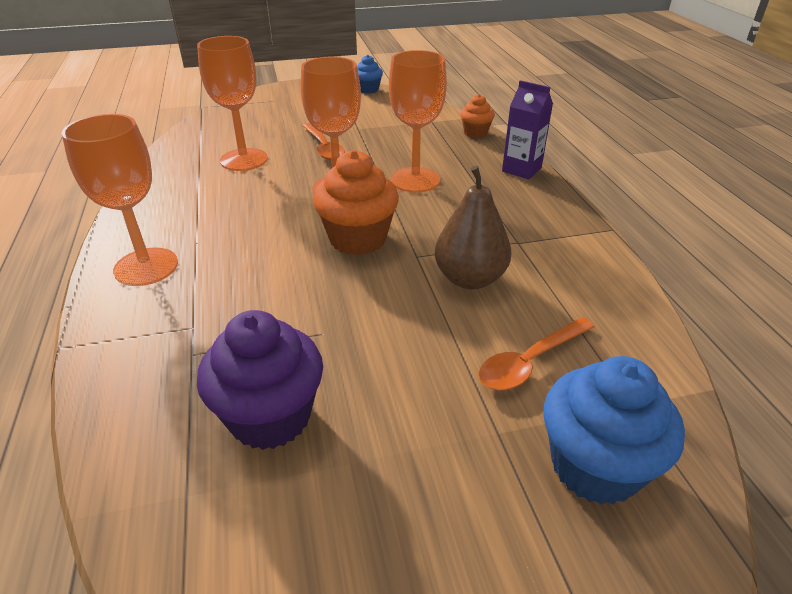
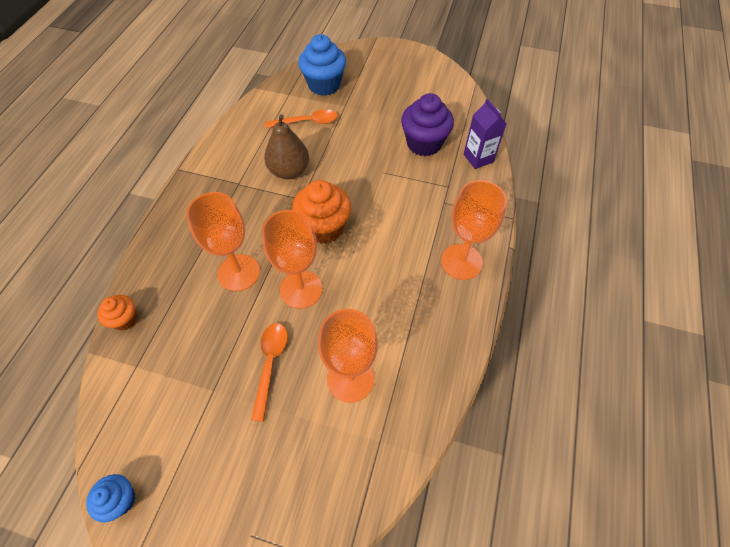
camera: 150 degrees left, 20 degrees up
(521, 169) = (155, 247): purple carton -> purple carton (478, 158)

